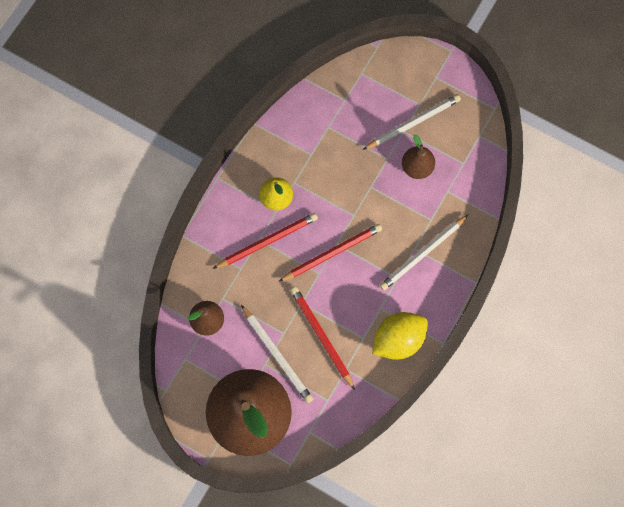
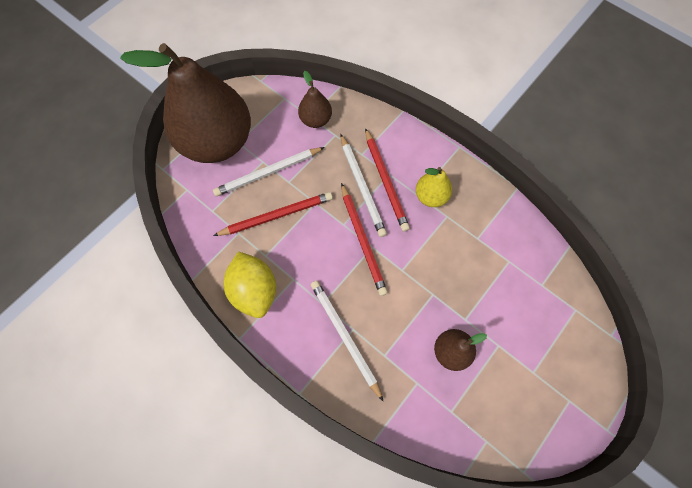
camera: 100 degrees right, 5 degrees down
(413, 123) = (508, 358): white pencil -> white pencil (362, 187)

